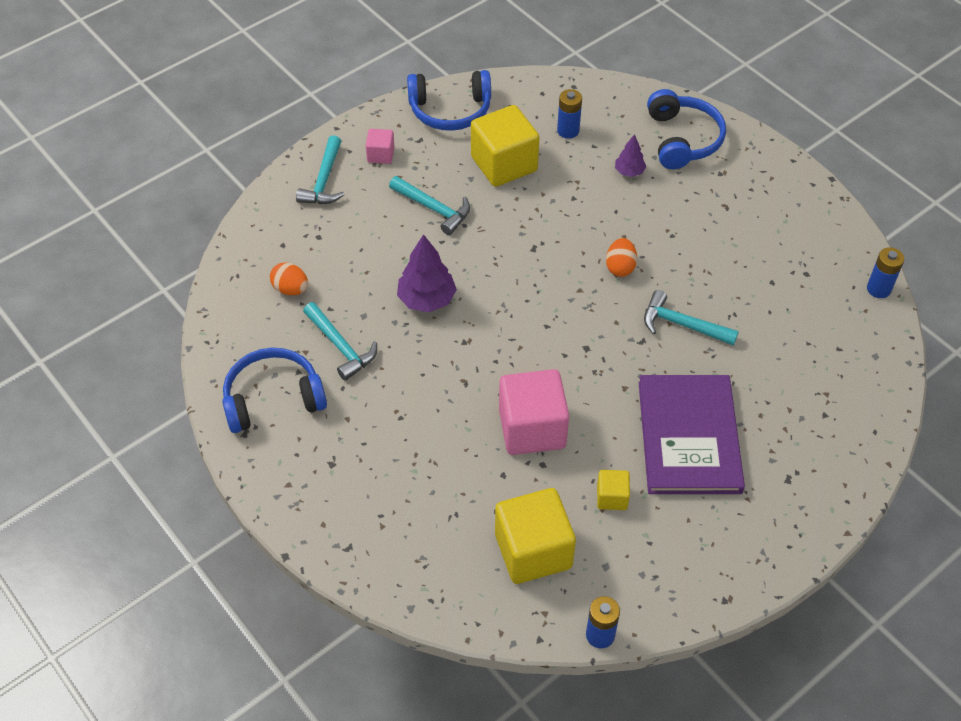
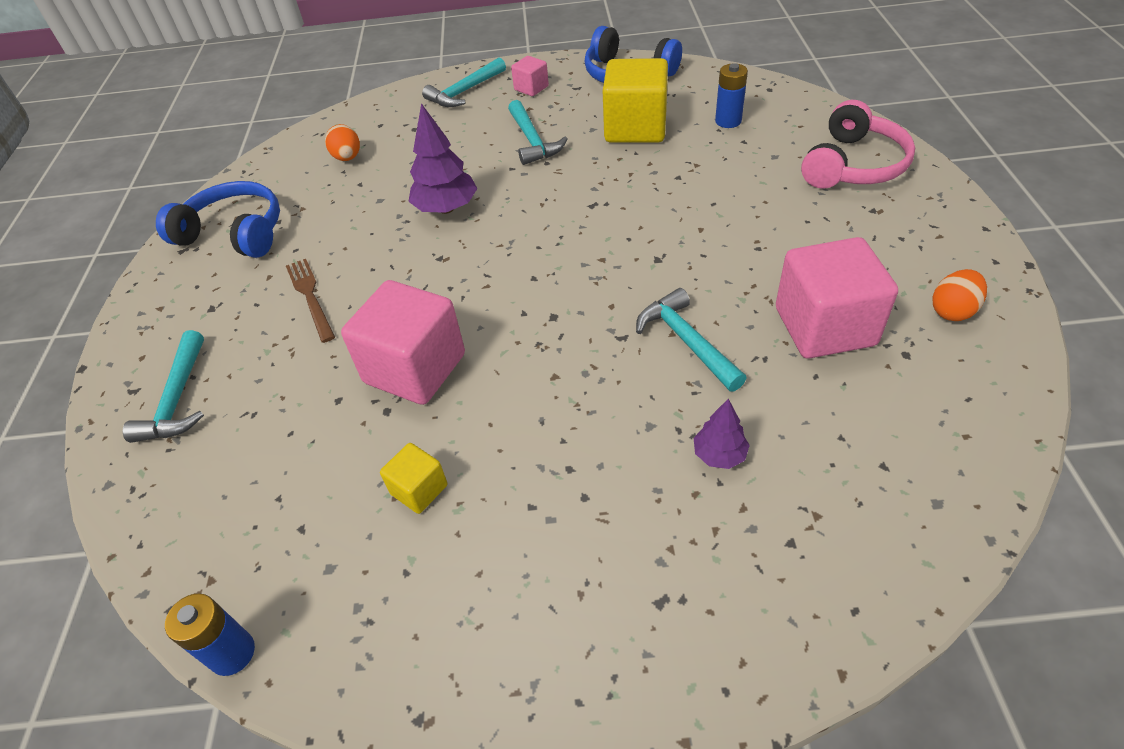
camera: 40 degrees right, 5 degrees down
(341, 346) = (333, 216): turquoise hammer -> turquoise hammer (178, 399)
(400, 417) = (310, 297): none -> brown fork
(533, 551) = (277, 499): yellow cube -> none
(620, 267) = (667, 255): orange egg -> orange egg (952, 311)
(629, 172) = (762, 174): purple tree -> purple tree (719, 455)
(683, 139) = (853, 165): blue headphones -> pink headphones
(689, 436) = (577, 470): purple book -> none
(752, 276) = (824, 326): none -> pink cube
(878, 289) = (1009, 418): blue battery -> none

